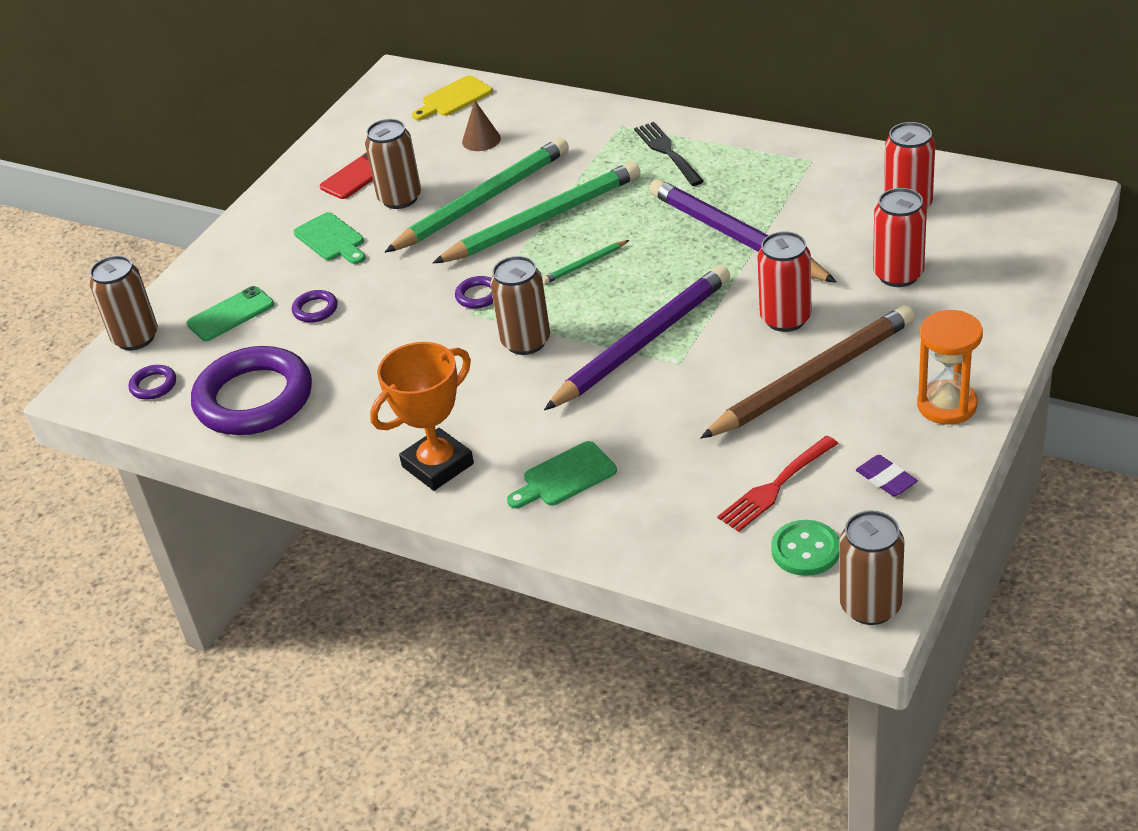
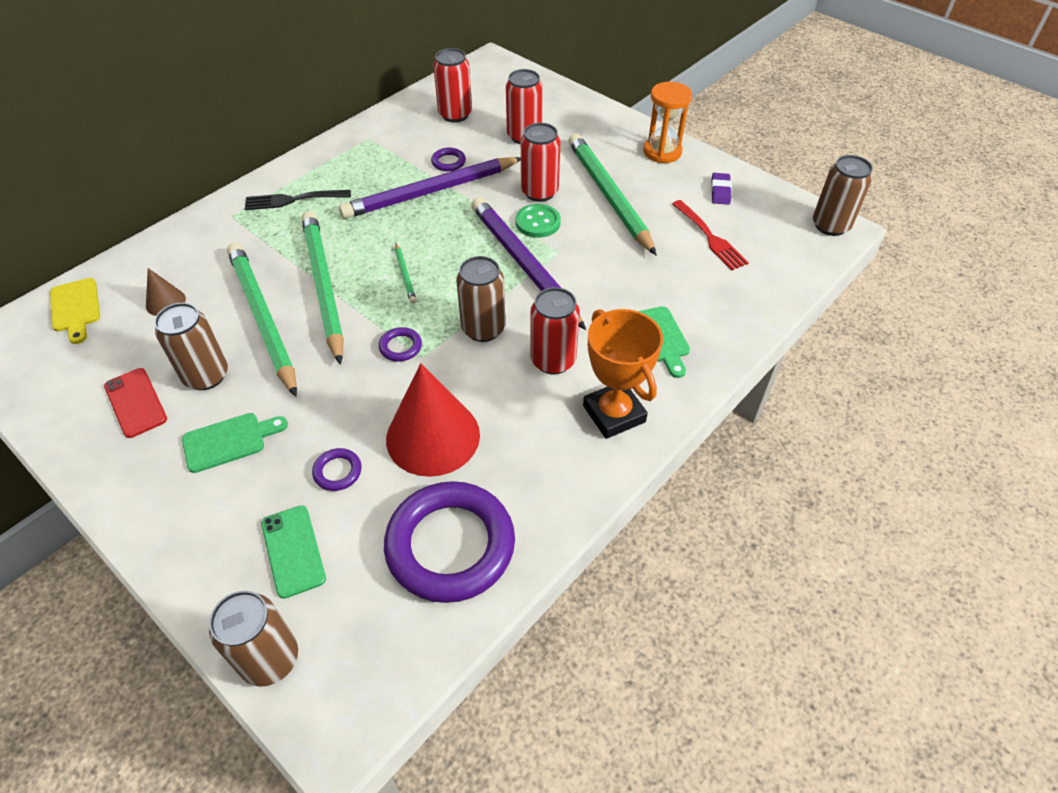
camera: 80 degrees left, 10 degrees up
(153, 385) = (372, 646): purple ring -> purple ring (448, 162)
(371, 352) = (433, 436): none -> red cone
(498, 403) = (553, 360): none -> red can
(805, 550) = (774, 239): green button -> green button (538, 222)
(813, 377) = (608, 195): brown pencil -> green pencil
(886, 479) = (720, 191): purple eraser -> purple eraser turned 60 degrees counterclockwise

